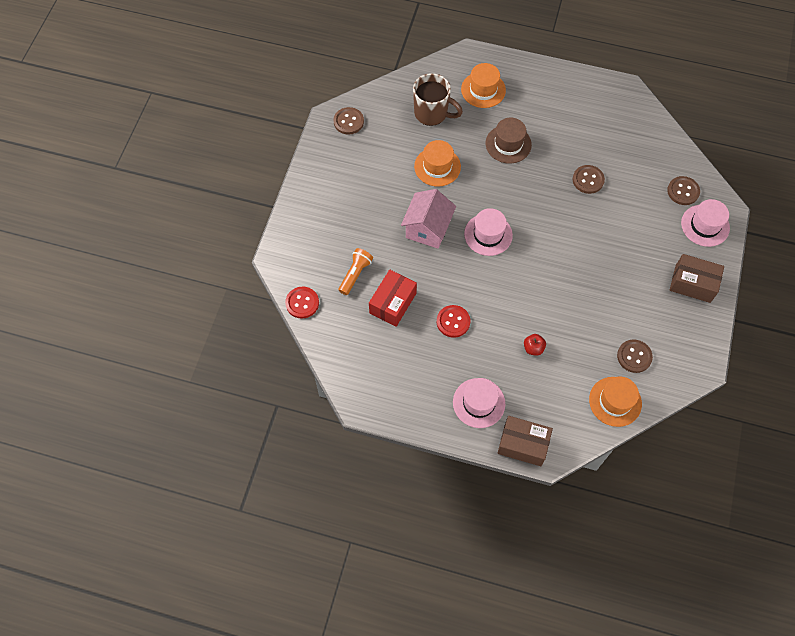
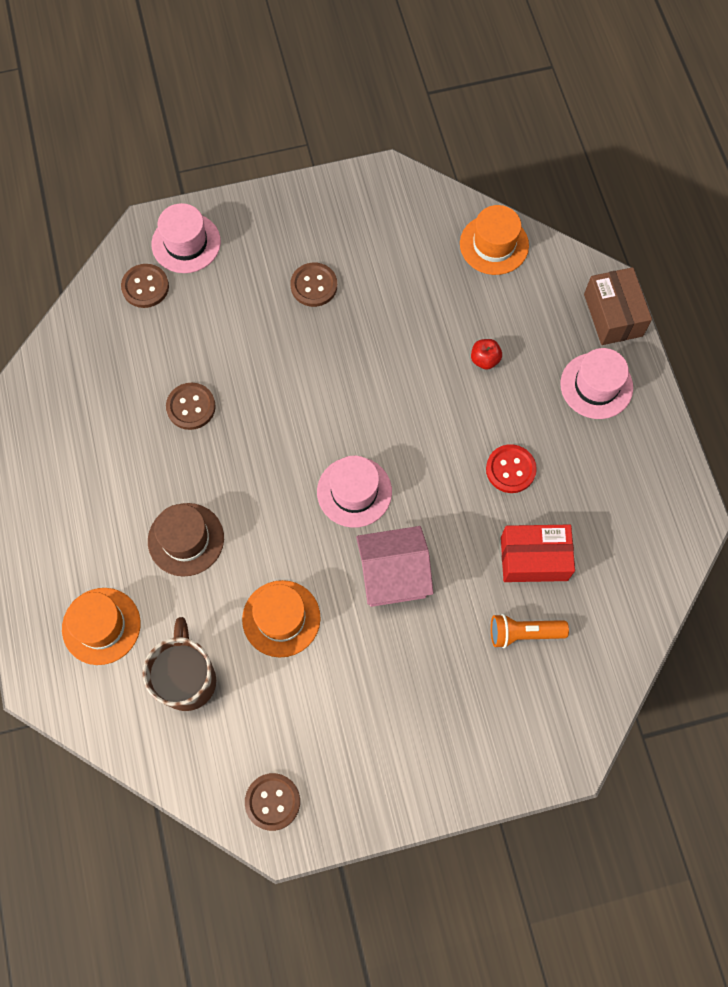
camera: 120 degrees left, 5 degrees up
(302, 303) = (612, 679): red button -> none
(634, 356) = (423, 248): brown button -> brown button (314, 286)
(692, 283) = (282, 225): brown box -> none

